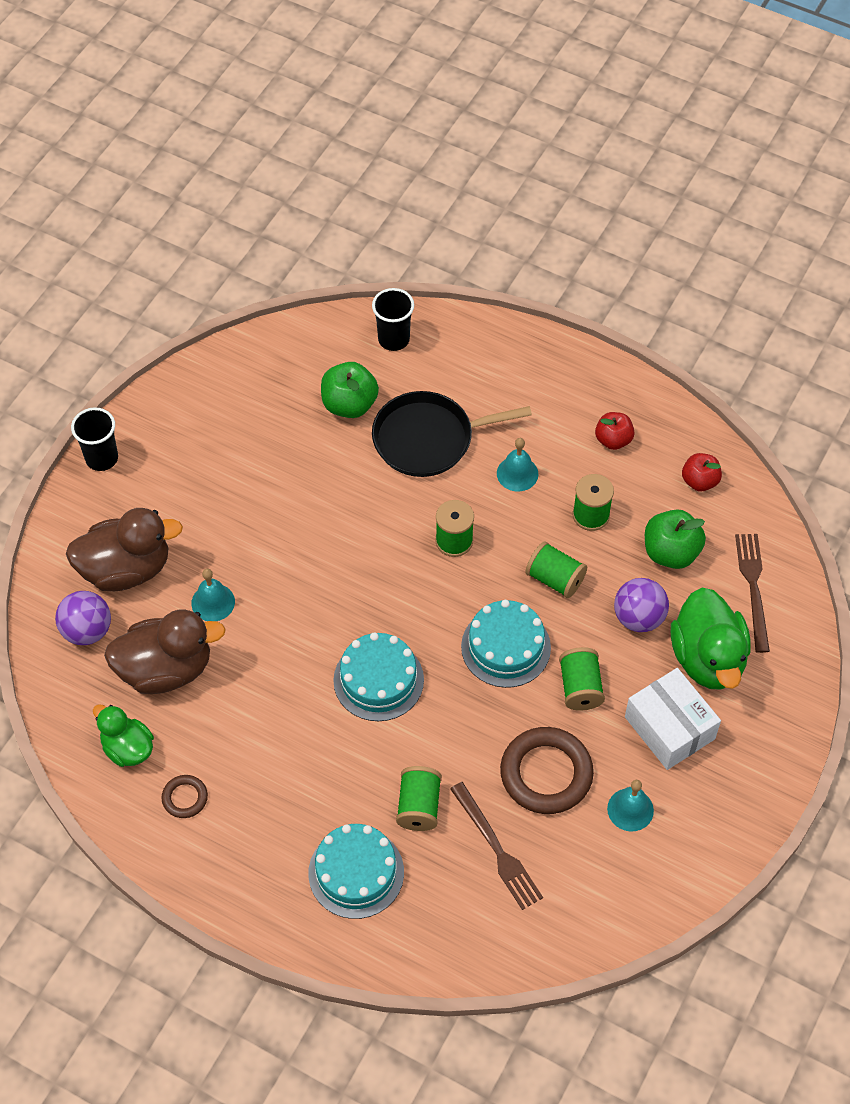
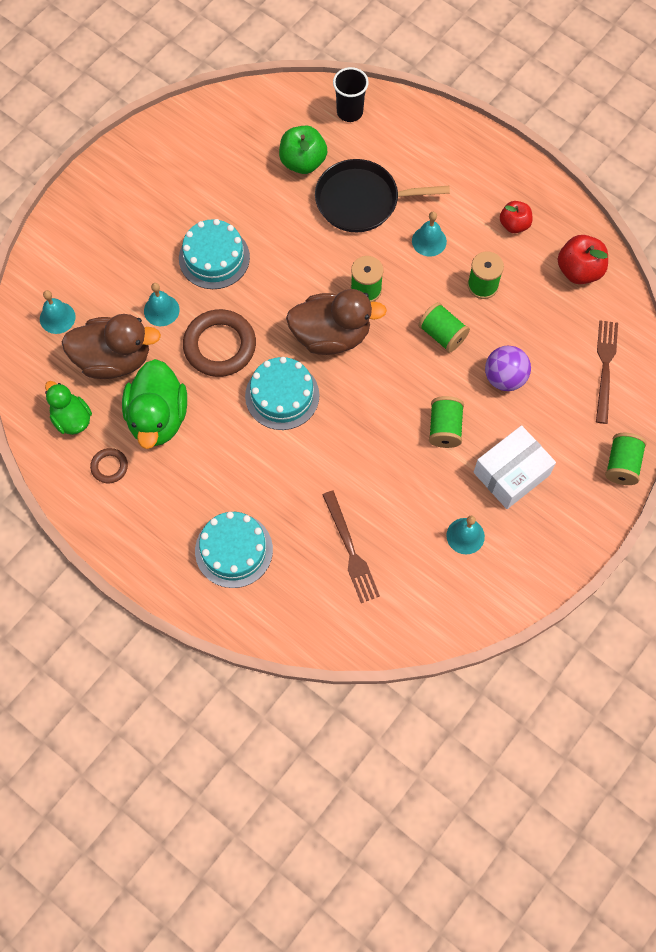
camera: 10 degrees right, 10 degrees up
(87, 630) = (57, 317): purple ball -> turquoise bell
(102, 458) = (94, 177): black cup -> none
(126, 569) = (97, 272): brown duck -> brown duck (331, 335)
(419, 806) = (294, 504): green spool -> green spool (622, 465)
(505, 647) = (390, 385): turquoise cake -> turquoise cake (214, 258)
(546, 774) = (402, 495): brown ring -> brown ring (220, 346)
(669, 728) = (511, 473): white box -> white box turned 75 degrees clockwise
(670, 552) = (542, 327): green apple -> none
(699, 481) = (579, 270): red apple -> red apple, size x1.50
(707, 658) = (555, 421): green duck -> green duck (158, 418)

